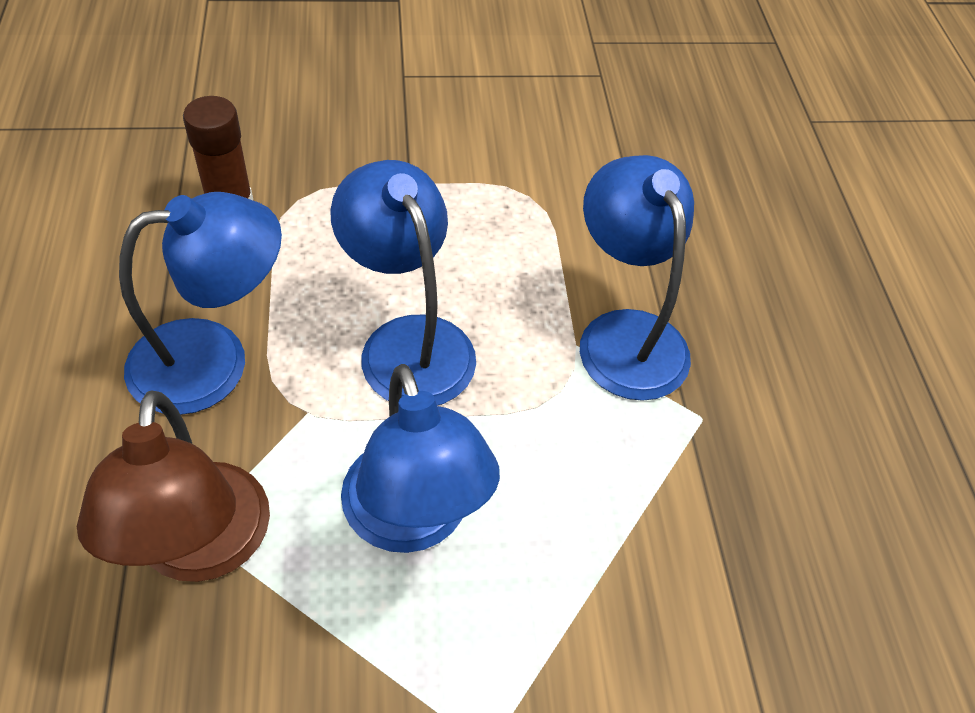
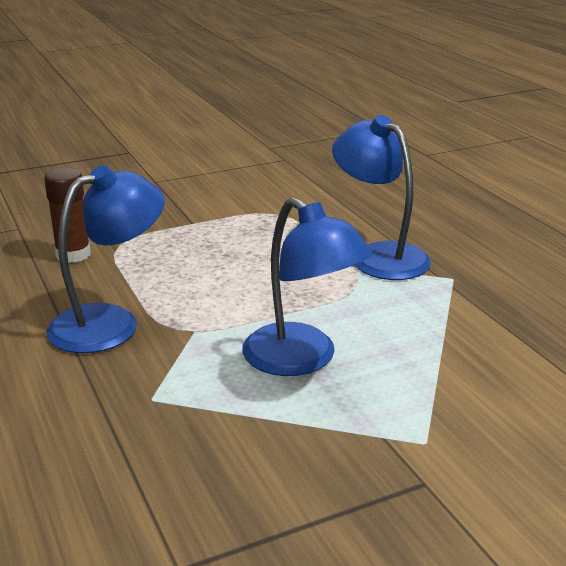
camera: 15 degrees left, 25 degrees down
(201, 549) = (162, 406): brown lamp -> none
(407, 342) = (241, 287): blue lamp -> none

